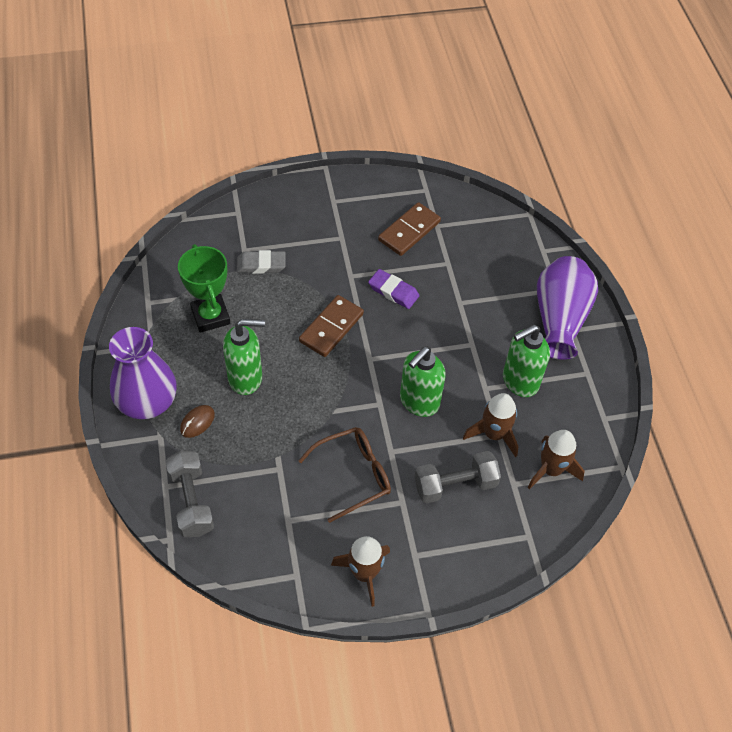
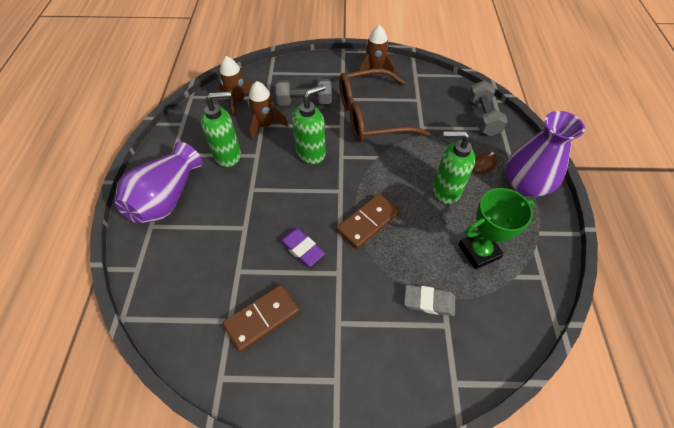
camera: 165 degrees left, 0 degrees up
(210, 316) = (479, 251): green trophy -> green trophy turned 75 degrees clockwise
(354, 475) = (371, 116): brown glasses -> brown glasses, size x1.55

